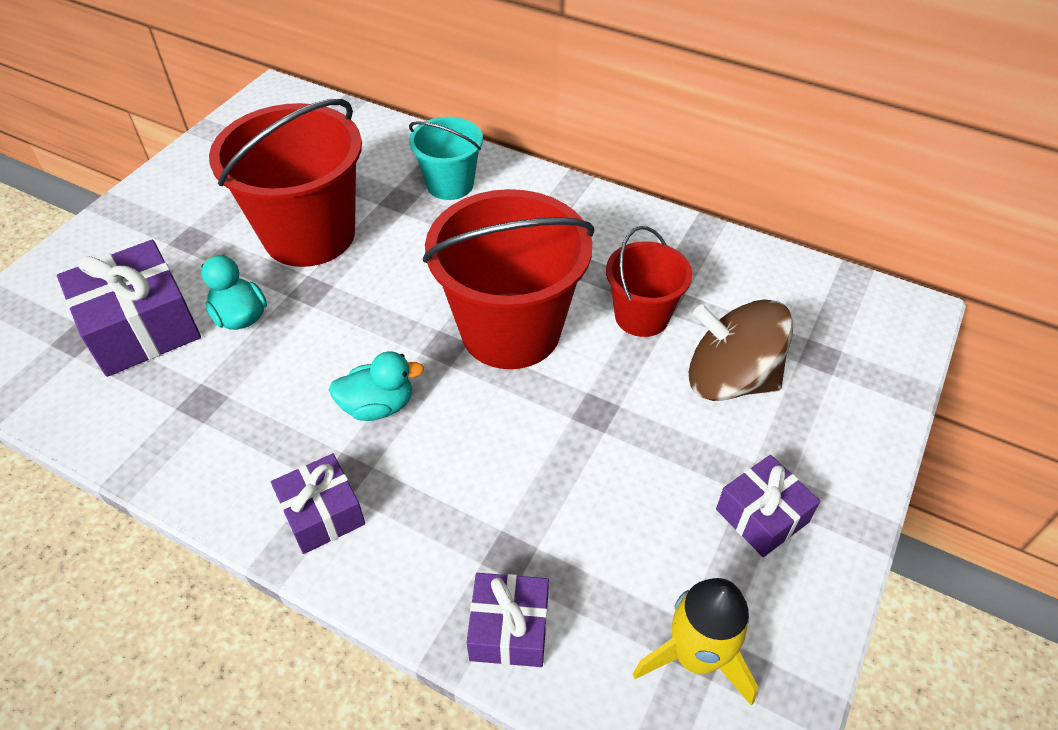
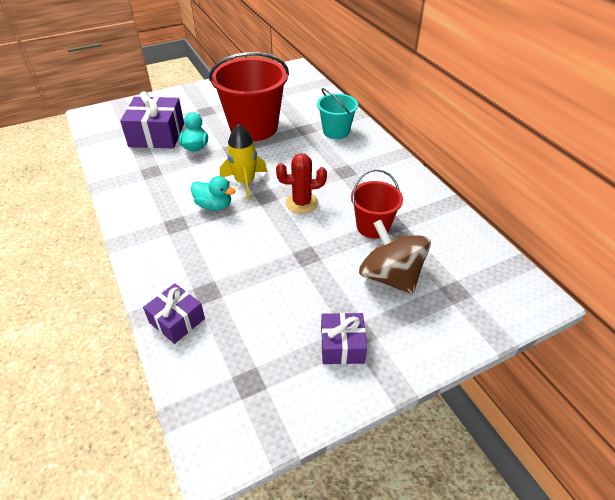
camera: 35 degrees right, 5 degrees down
(322, 513) = (152, 234): purple gift -> none
(510, 330) = (302, 203): red bucket -> red cactus
(696, 656) = (244, 384): yellow rocket -> yellow rocket (245, 182)

